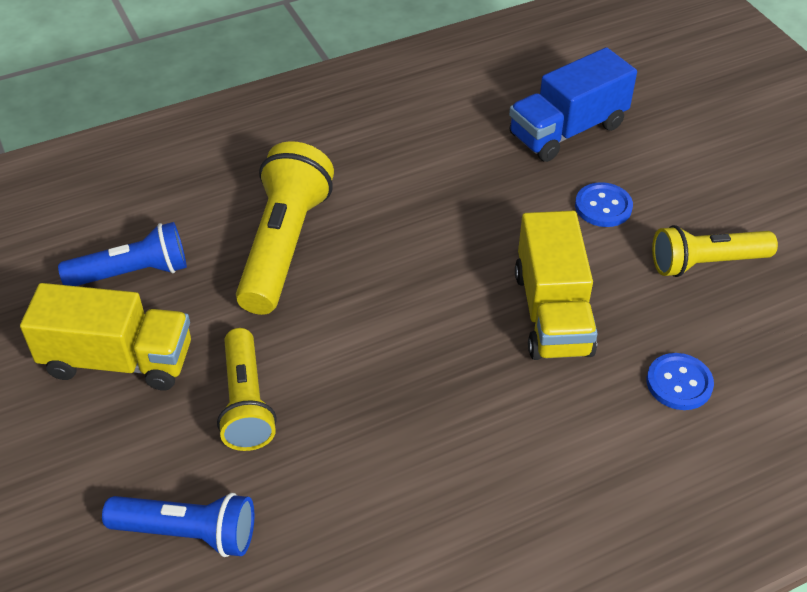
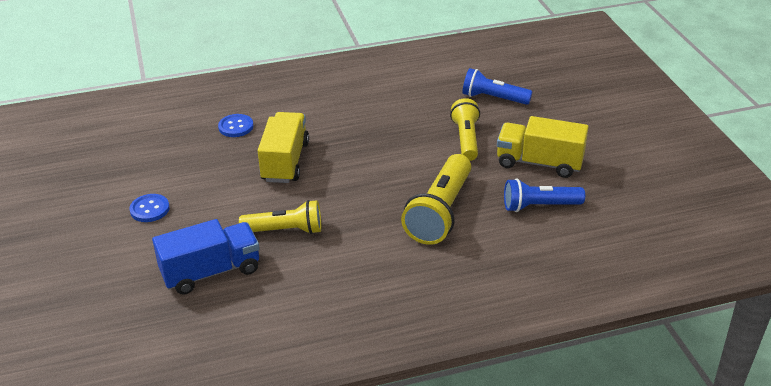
camera: 170 degrees left, 10 degrees down
(603, 206) = (219, 215): blue button -> blue button (150, 209)
(706, 263) = (178, 177): yellow flashlight -> yellow flashlight (285, 230)

